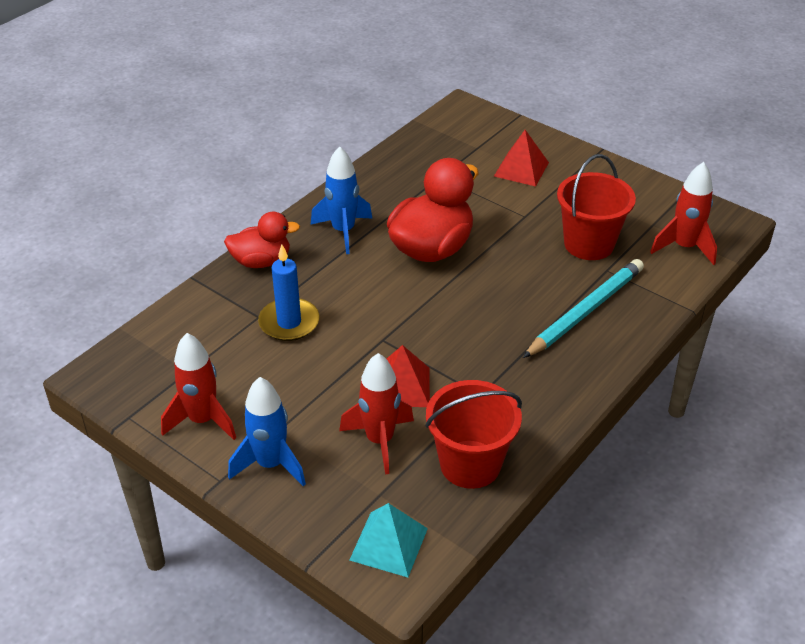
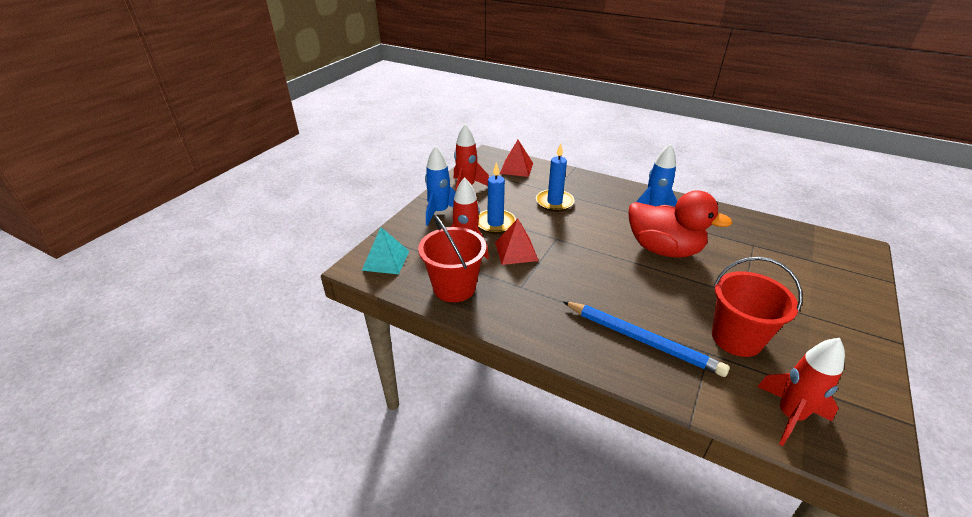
camera: 80 degrees right, 5 degrees down
(261, 261) = (603, 185): red duck -> none
(325, 399) = (495, 223): none -> blue candle
(521, 169) = (808, 288): red pyramid -> red pyramid (516, 168)
(585, 311) = (642, 340): turquoise pencil -> blue pencil

